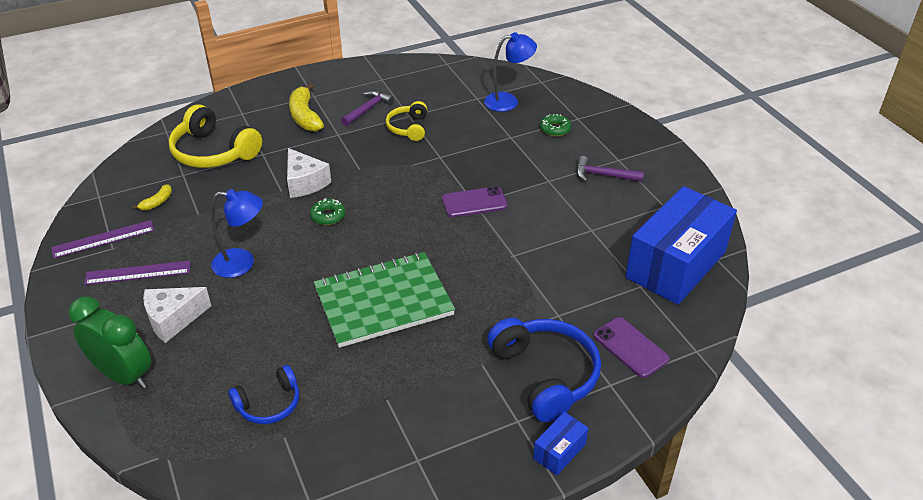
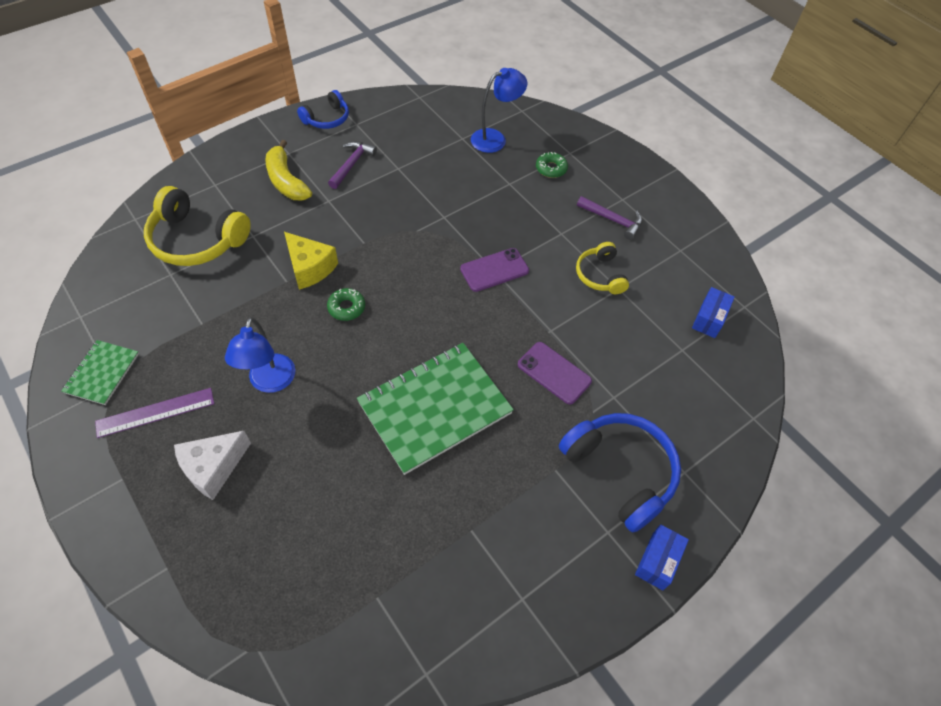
camera: 15 degrees left, 15 degrees up
(103, 239) = (102, 373): purple ruler -> green notebook
(124, 375) = (178, 551): green clock -> none
(157, 202) = (151, 315): yellow banana -> none
(242, 263) = (270, 382): blue lamp -> blue lamp turned 105 degrees clockwise
(269, 404) = (349, 558): blue headphones -> blue headphones (327, 118)
(305, 183) = (310, 268): white cheese -> yellow cheese
(408, 128) = (401, 183): yellow headphones -> yellow headphones (600, 275)
(603, 175) = (613, 220): purple hammer -> purple hammer turned 150 degrees counterclockwise
(630, 347) = (692, 424): purple phone -> purple phone (554, 373)
(676, 265) = (709, 319): blue box -> blue box, size x0.41

